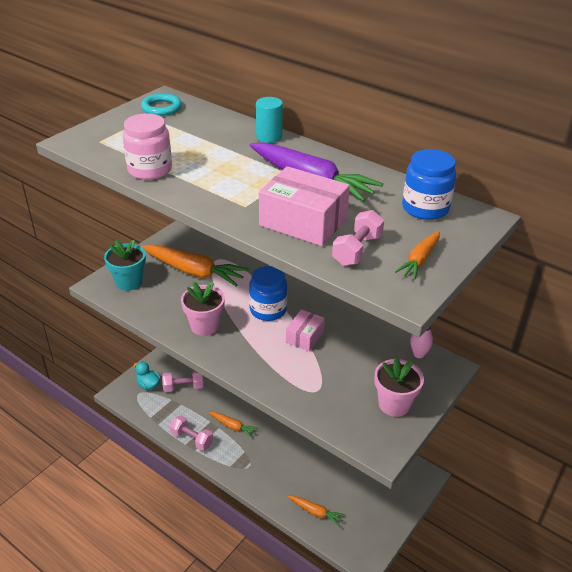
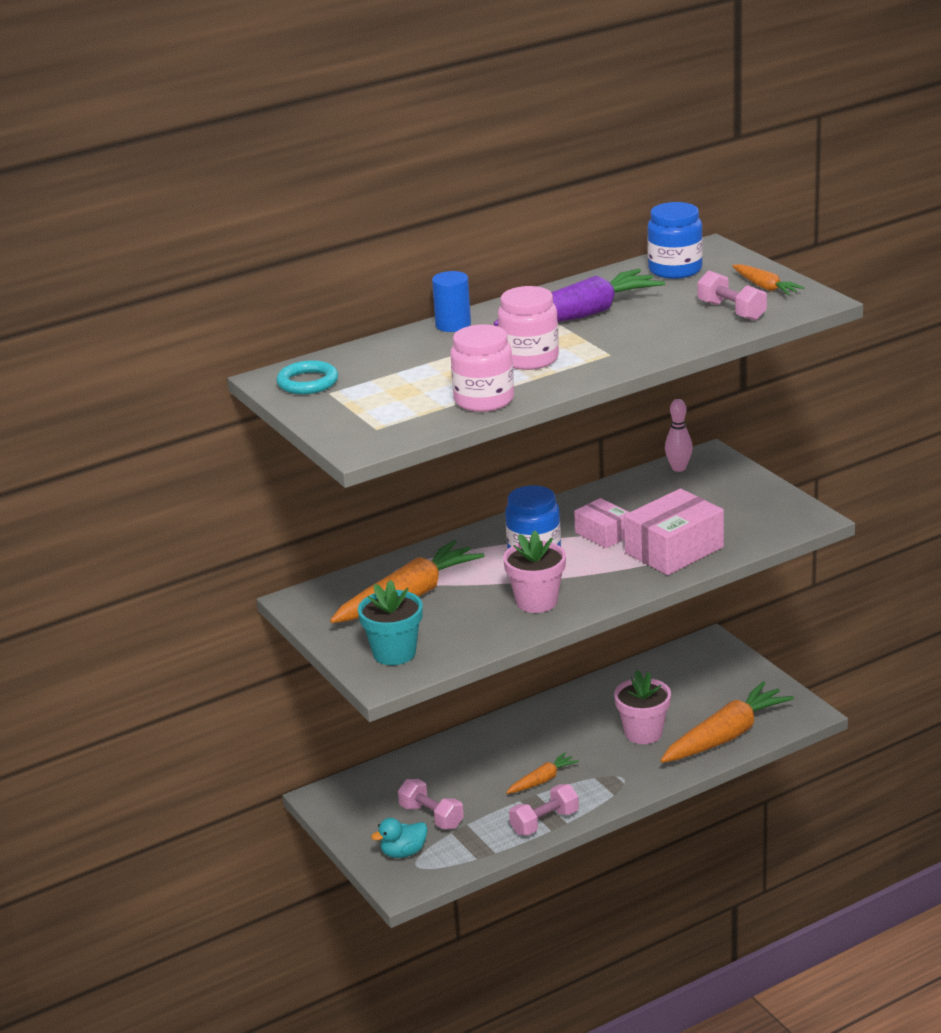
camera: 65 degrees left, 10 degrees down
(183, 387) = (431, 816): pink dumbbell -> pink dumbbell turned 60 degrees counterclockwise
(223, 175) = (529, 359): none -> pink jar
(269, 137) = (453, 325): turquoise cylinder -> blue cylinder
(303, 222) = (663, 329): pink box -> pink box (674, 550)
(316, 512) = (726, 736): orange carrot -> orange carrot, size x2.01
(394, 404) = (749, 499): pink flower pot -> pink flower pot (643, 733)

